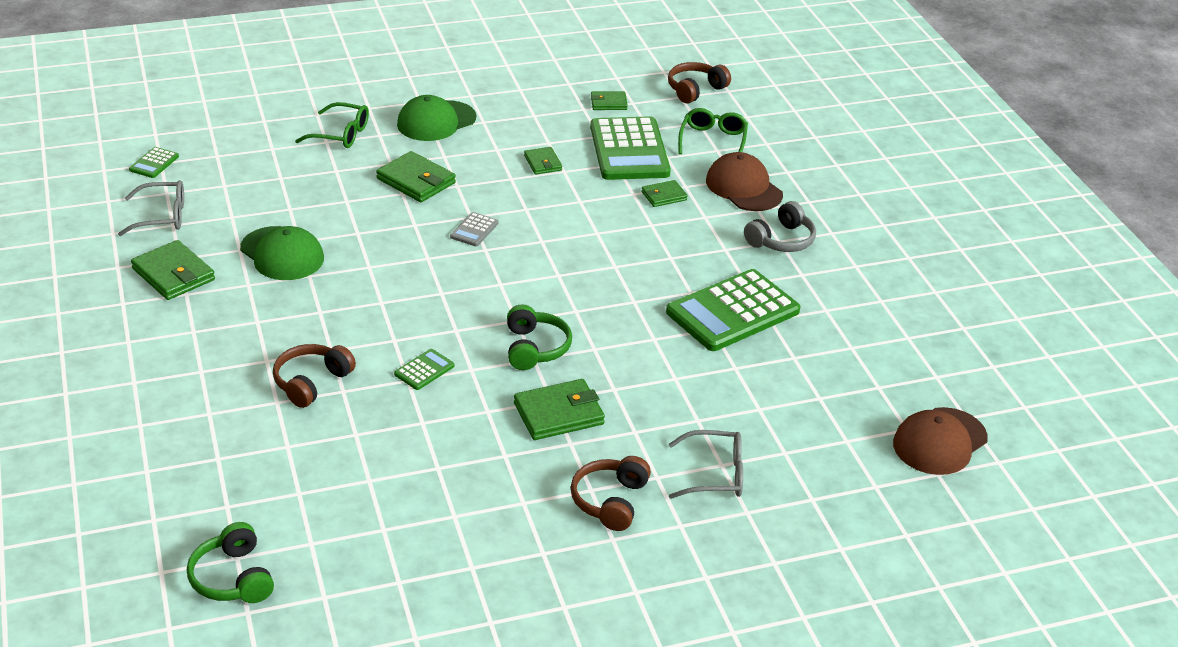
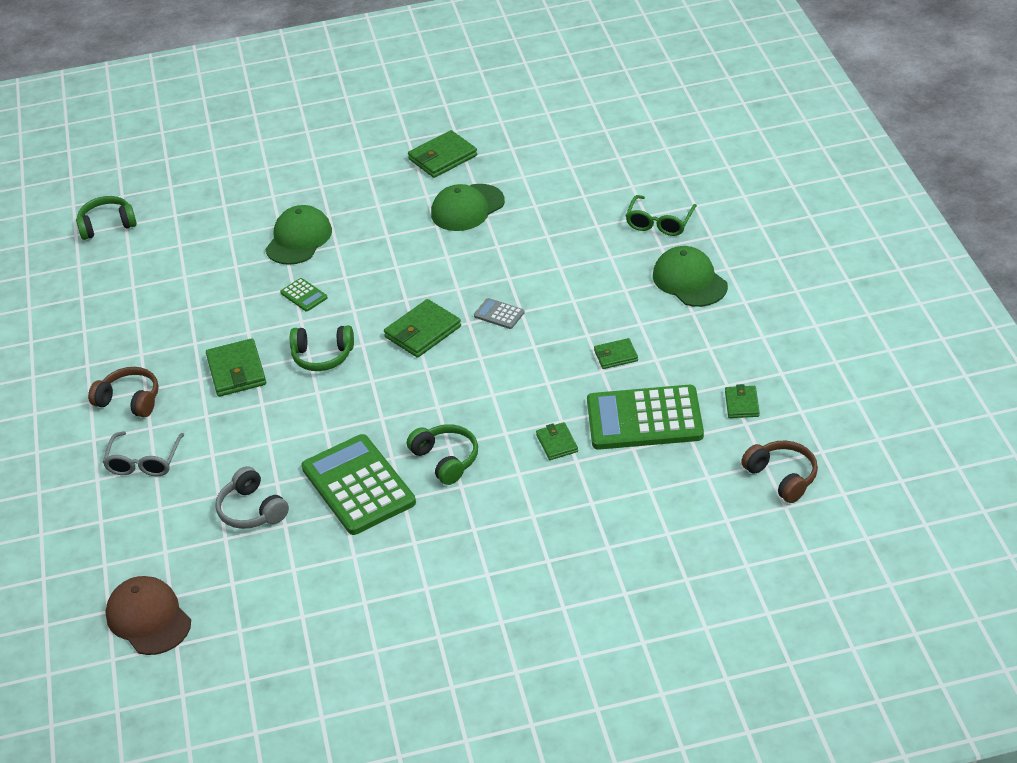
camera: 100 degrees right, 5 degrees up
(154, 163) = (604, 126): green calculator -> none
(162, 216) = (523, 141): grey glasses -> none
(311, 382) = (299, 239): brown headphones -> green cap
(416, 181) = (580, 274): green wallet -> green wallet (423, 332)
(691, 258) = (446, 459): none -> green headphones
(713, 140) = (669, 487): green glasses -> none
(743, 188) = (574, 507): brown cap -> none
(781, 240) = (474, 531): grey headphones -> grey headphones (252, 510)

